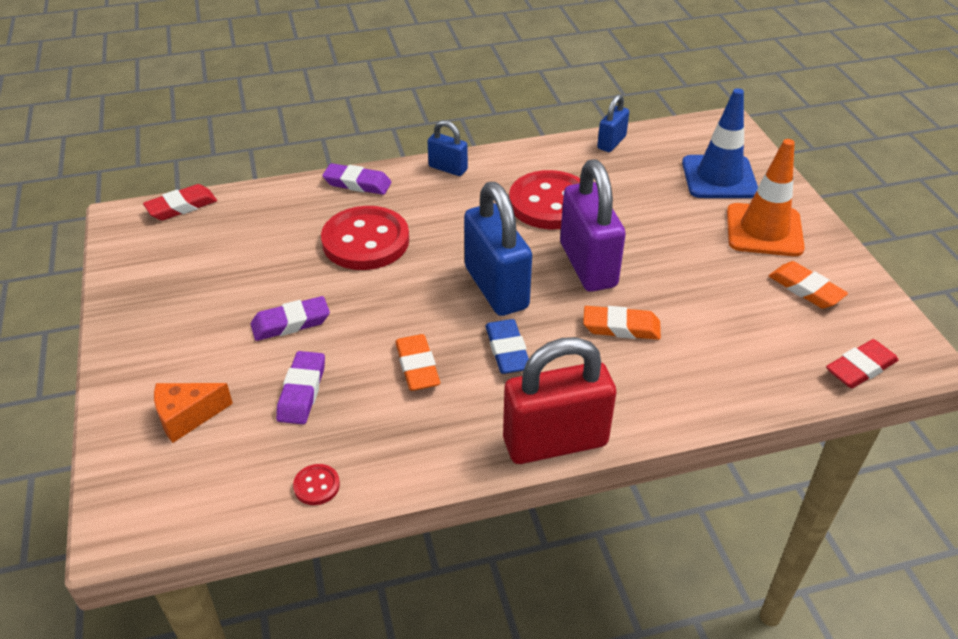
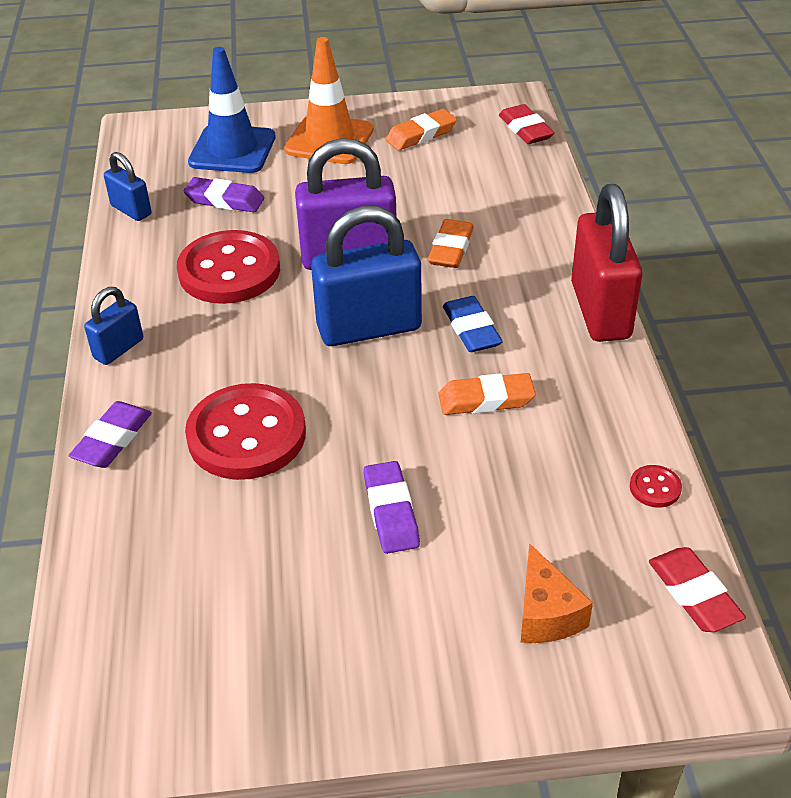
camera: 80 degrees left, 0 degrees up
(181, 207) = (81, 654): red eraser -> red eraser (694, 594)
(302, 391) = (513, 500): purple eraser -> purple eraser (224, 200)
(507, 350) = (471, 329): blue eraser -> blue eraser turned 75 degrees clockwise

